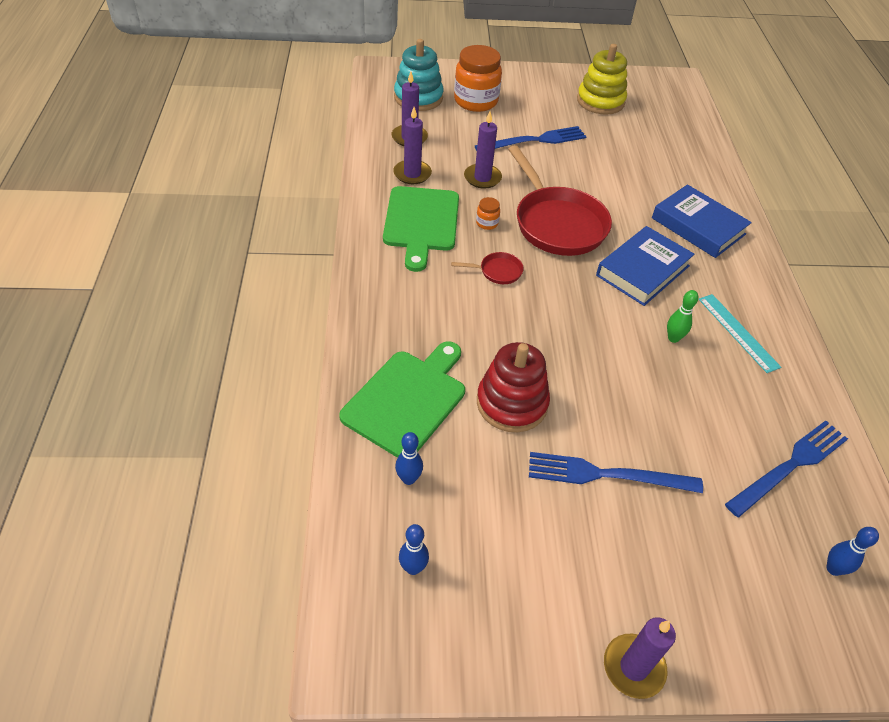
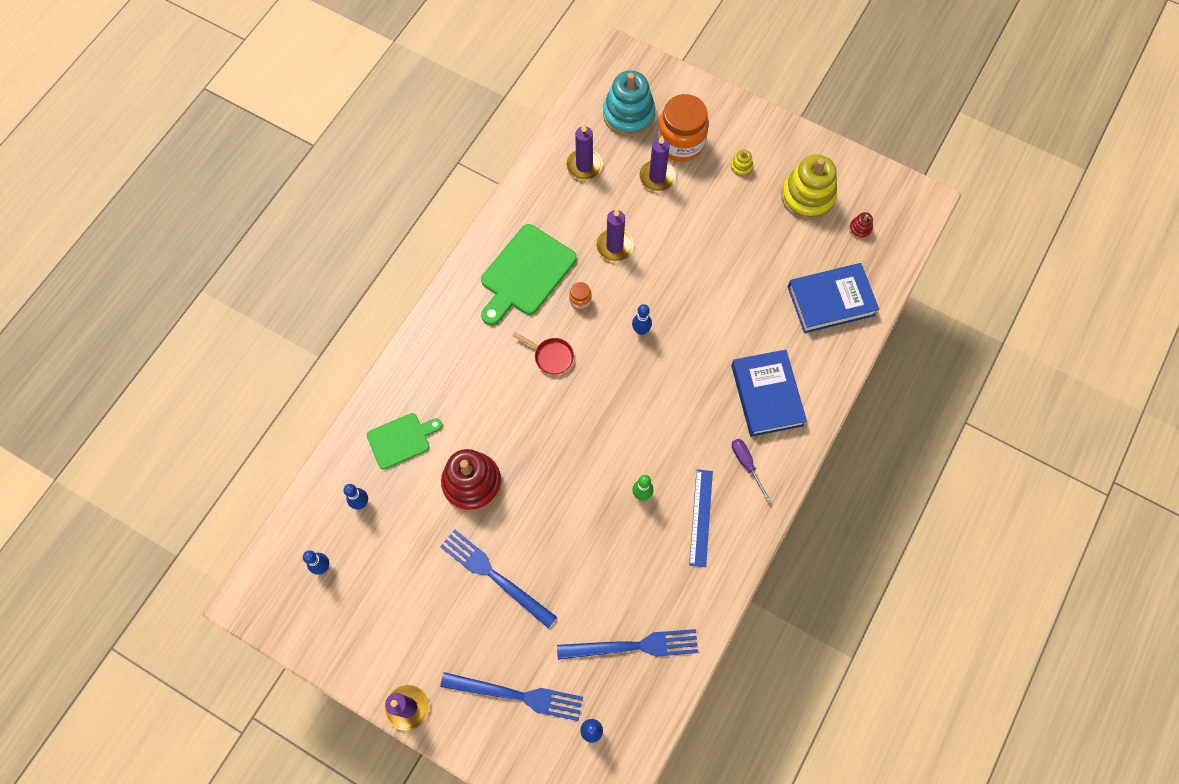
camera: 35 degrees right, 20 degrees up
(407, 399) = (401, 439): green cutting board -> green cutting board, size x0.62
(412, 174) = (556, 213): purple candle -> purple candle (657, 177)
(534, 141) = (698, 221): blue fork -> blue fork (517, 695)
(535, 100) = (741, 167): none -> yellow stacking toy
(557, 223) = (641, 330): red pan -> blue bowling pin
(643, 270) = (674, 417): blue book -> blue book (831, 301)
(655, 106) = (860, 229): none -> red stacking toy
(732, 278) = (746, 464): none -> purple screwdriver
(738, 332) = (701, 517): turquoise ruler -> blue ruler

